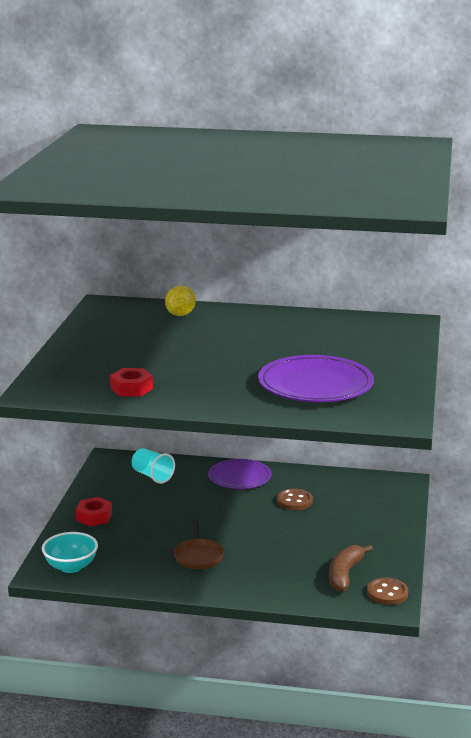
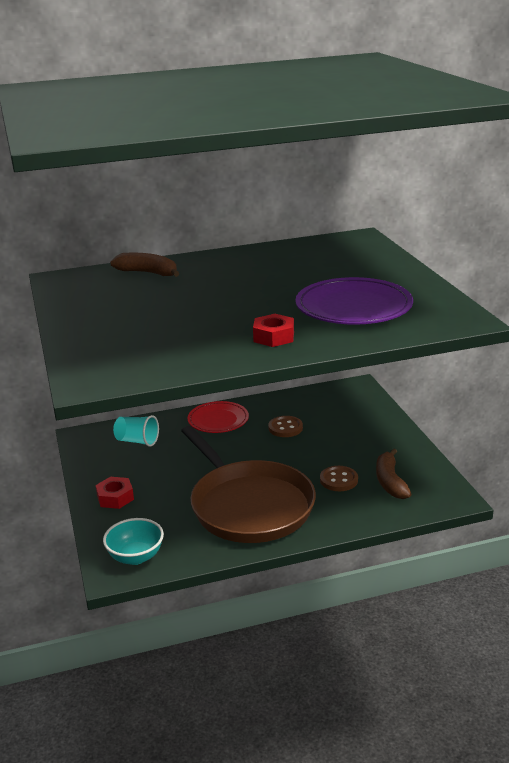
camera: 25 degrees left, 5 degrees up
(131, 388) = (186, 352): red nut -> red nut (274, 337)
(180, 314) = (148, 273): yellow lemon -> brown banana
(198, 556) = (249, 506): brown pan -> brown pan, size x2.42
(239, 477) = (218, 420): purple plate -> red plate
(387, 593) = (440, 487): brown button -> brown button (338, 480)

